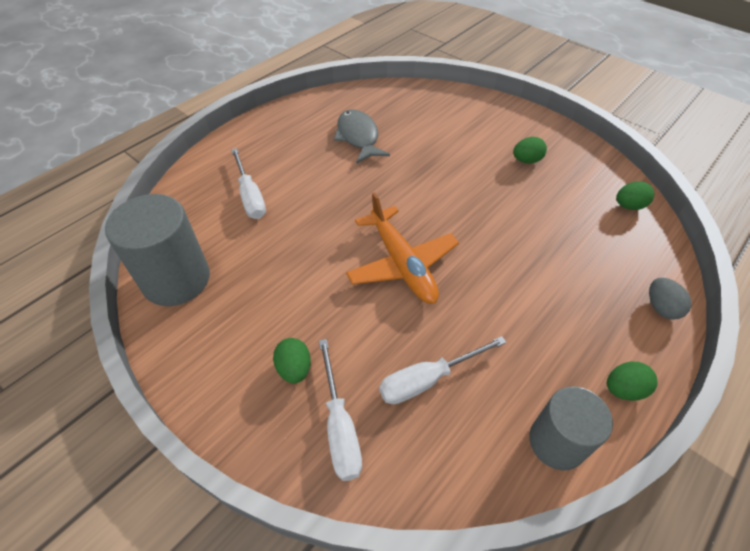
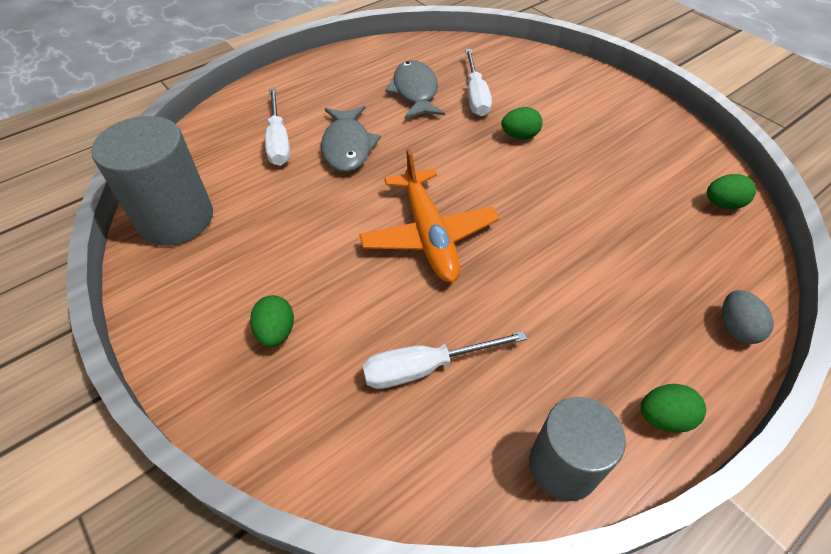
camera: 10 degrees right, 0 degrees up
(312, 194) = (347, 146): none -> grey fish
(340, 426) = (309, 404): white screwdriver -> white screwdriver (475, 96)
(526, 160) = (606, 138): green egg -> green egg (519, 136)

